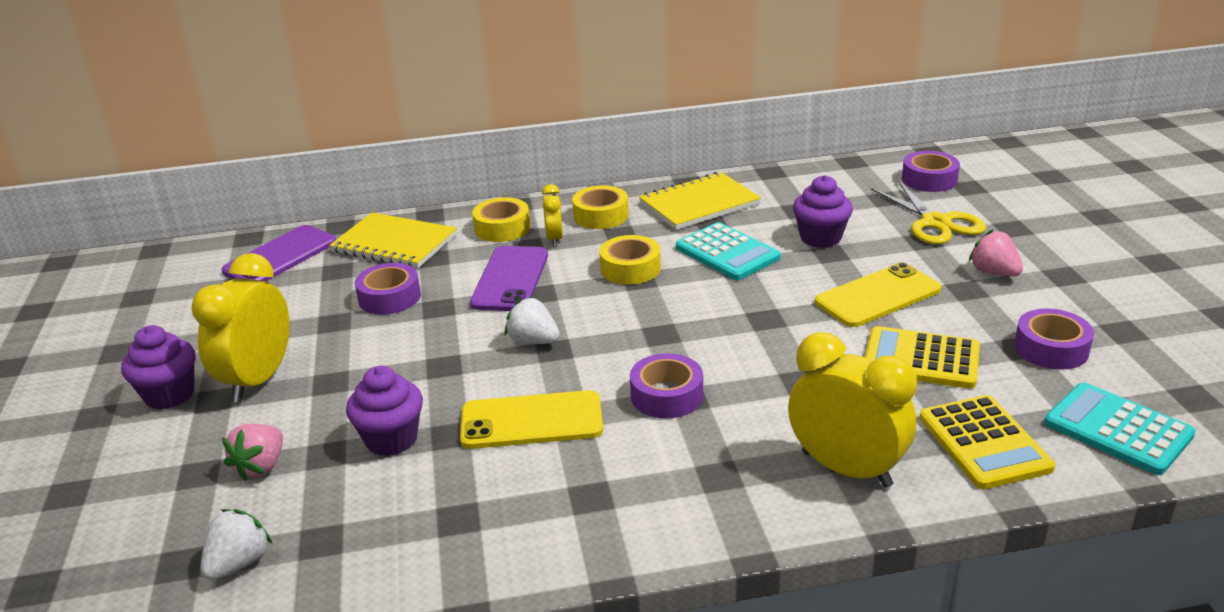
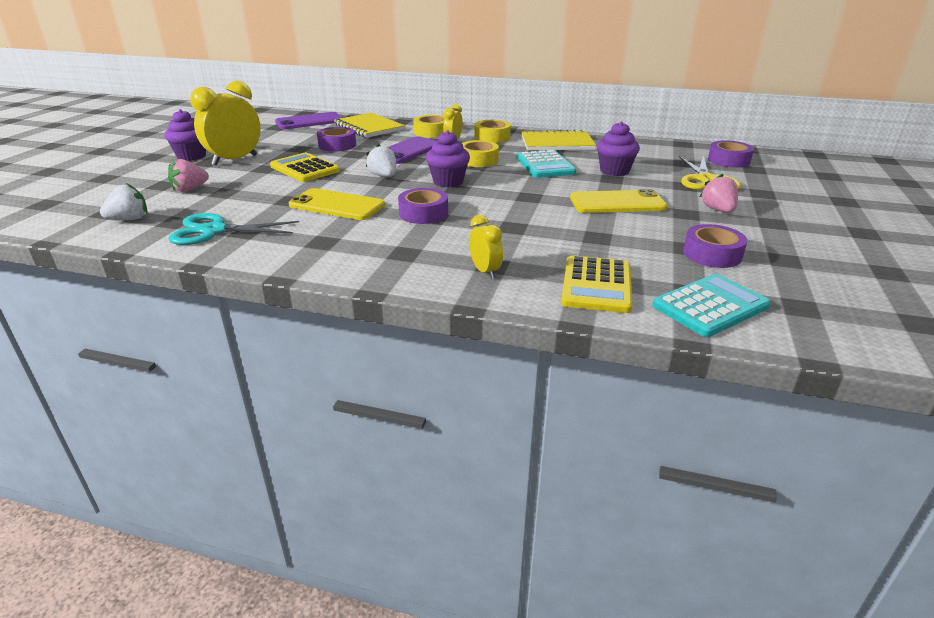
camera: 25 degrees right, 0 degrees up
(391, 439) = (260, 195): purple cupcake -> purple cupcake (448, 182)
(408, 535) = (214, 231): none -> turquoise scissors
(846, 469) = (485, 271): yellow clock -> yellow clock, size x0.51
(921, 359) = (607, 236): yellow calculator -> yellow calculator (305, 169)
(1117, 429) = (710, 306): turquoise calculator -> turquoise calculator turned 75 degrees clockwise

